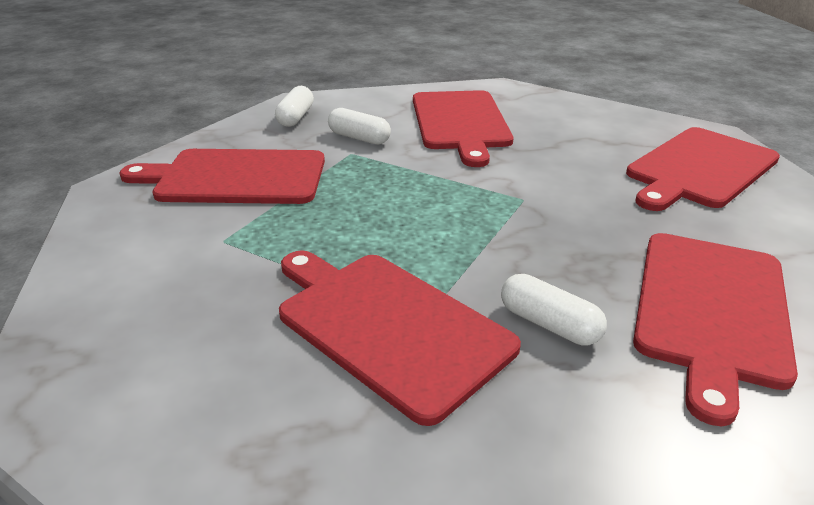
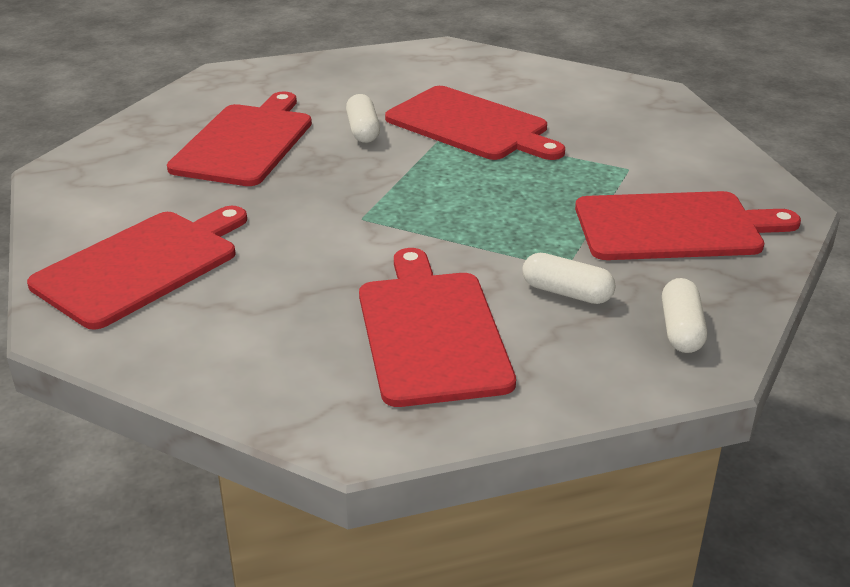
camera: 175 degrees right, 0 degrees up
(549, 324) = (363, 130): white capsule -> white capsule turned 45 degrees clockwise

